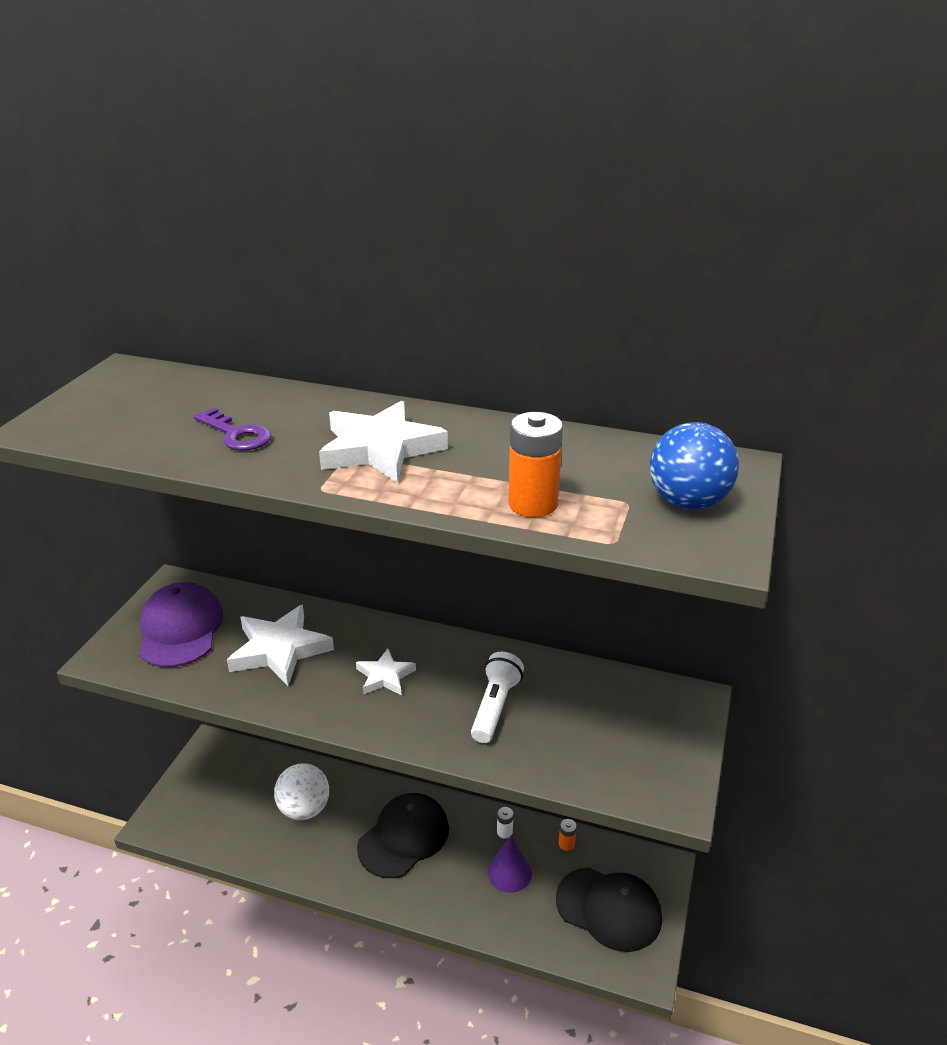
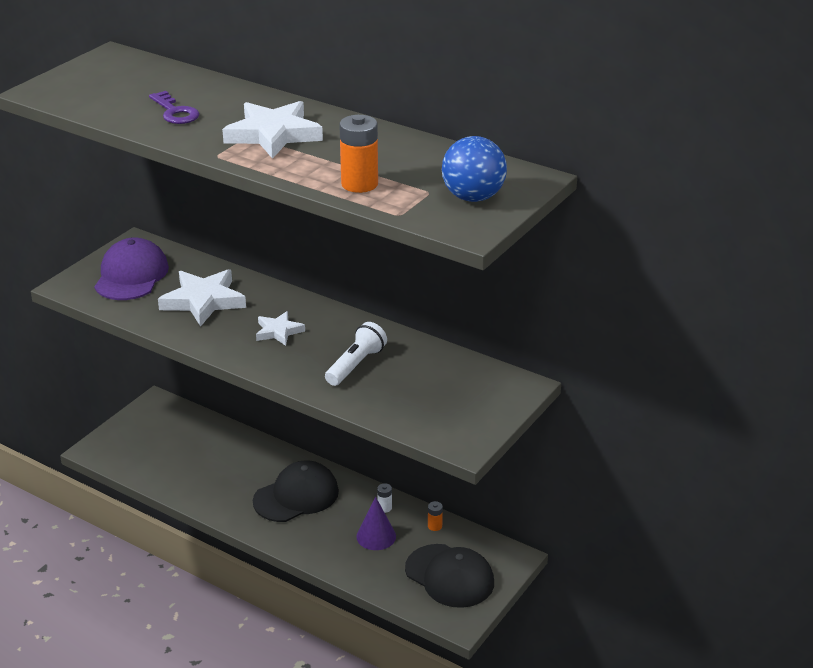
camera: 15 degrees right, 0 degrees up
(304, 809) = (220, 461): white ball -> none

